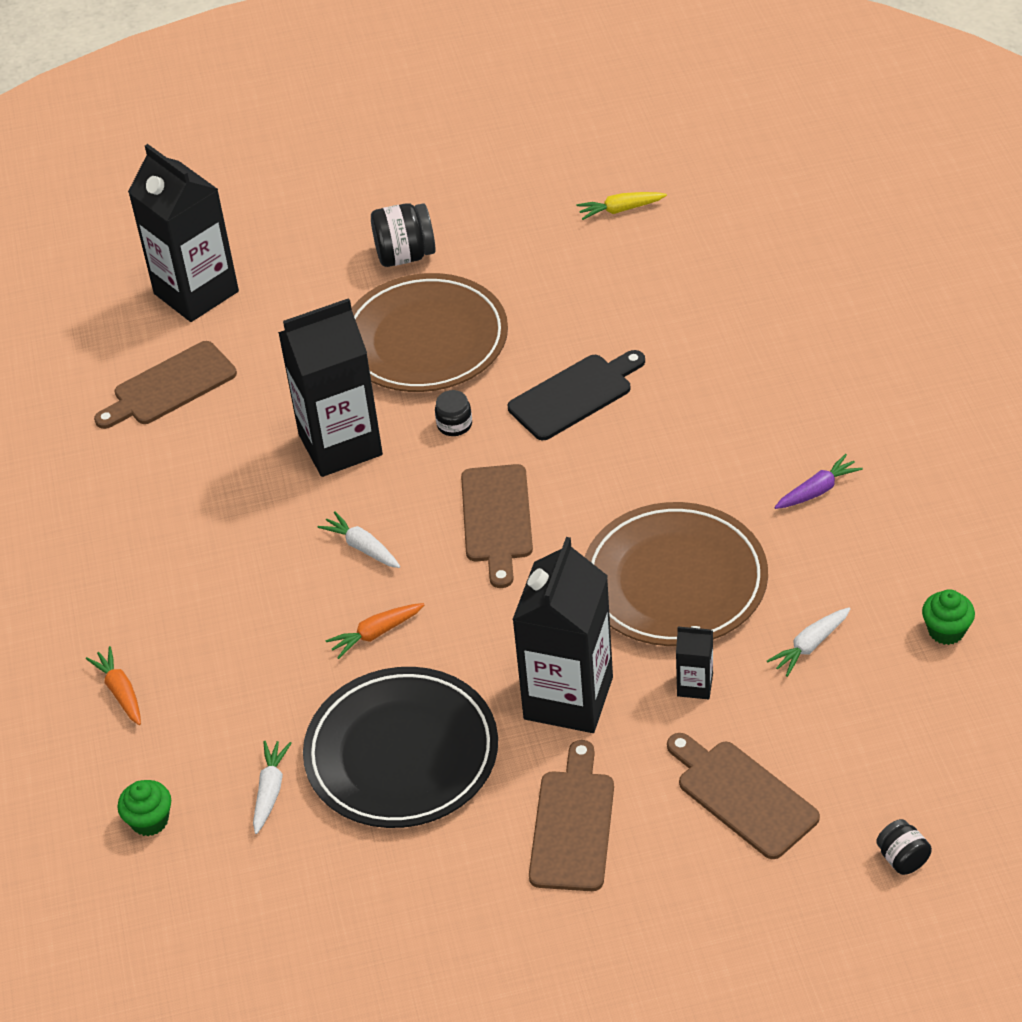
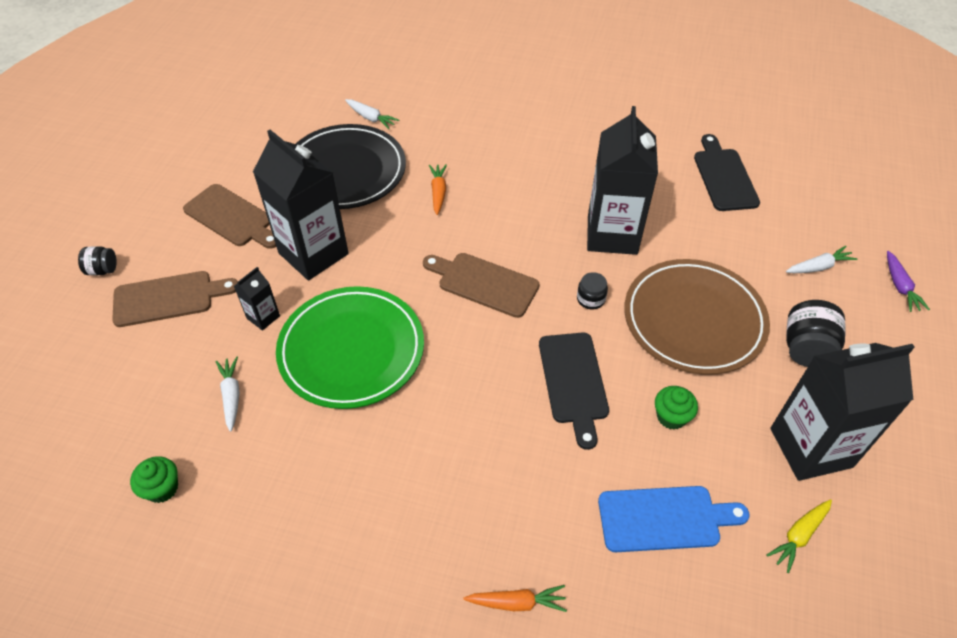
camera: 115 degrees right, 5 degrees up
(120, 691) = (485, 89): orange carrot -> orange carrot (517, 602)
(150, 820) = (393, 76): green cupcake -> green cupcake (671, 417)
(170, 386) = (724, 176): brown cutting board -> black cutting board
(196, 292) = (820, 218): black carton -> black carton (810, 447)
(362, 547) = (512, 211): white carrot -> white carrot (818, 267)
(620, 210) = (799, 536): yellow carrot -> yellow carrot turned 150 degrees counterclockwise
(671, 287) = (664, 518): none -> blue cutting board
(674, 581) = (351, 350): brown plate -> green plate
(817, 490) = (356, 488): purple carrot -> purple carrot (900, 286)
(902, 858) = (48, 350): black jar -> black jar (102, 270)

